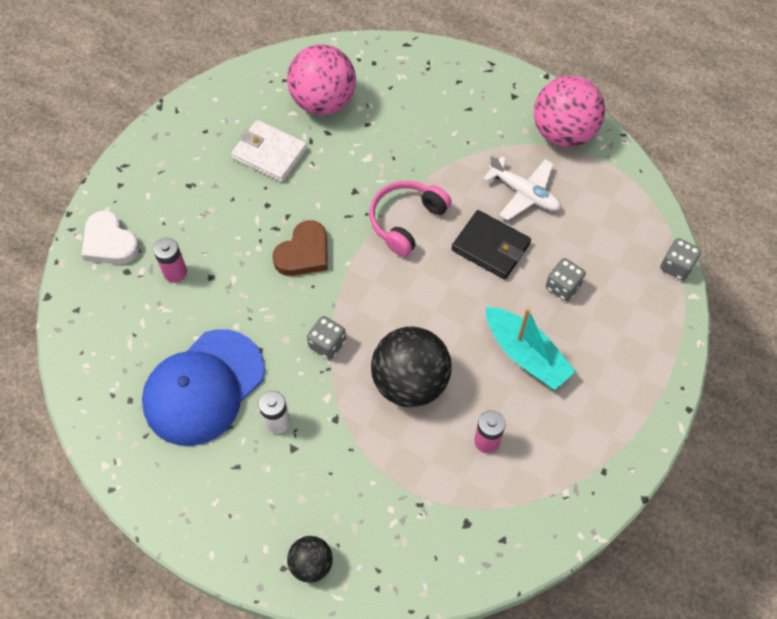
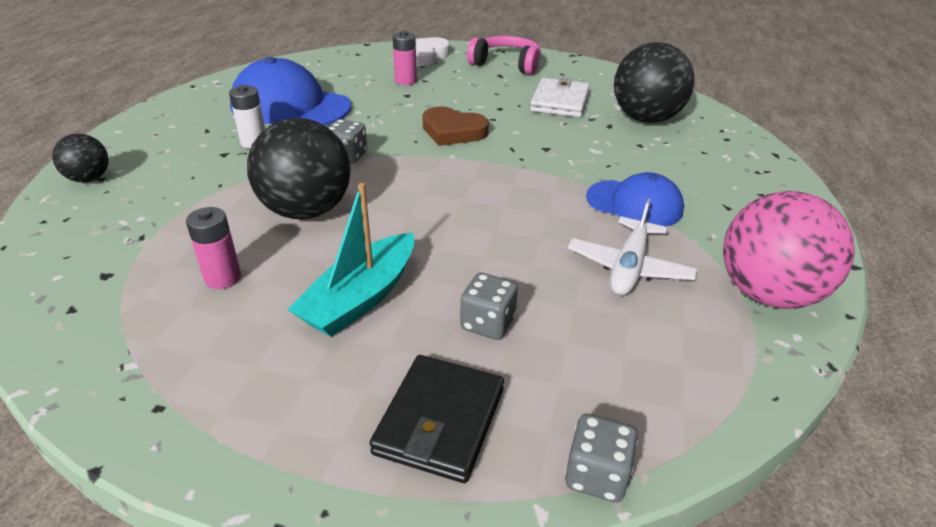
camera: 75 degrees right, 25 degrees down
(323, 102) = (646, 119): pink ball -> black ball
(406, 221) = (526, 183): pink headphones -> pink headphones (506, 64)
(452, 161) = (634, 204): none -> blue cap
(490, 247) = (523, 248): black wallet -> black wallet (440, 421)

